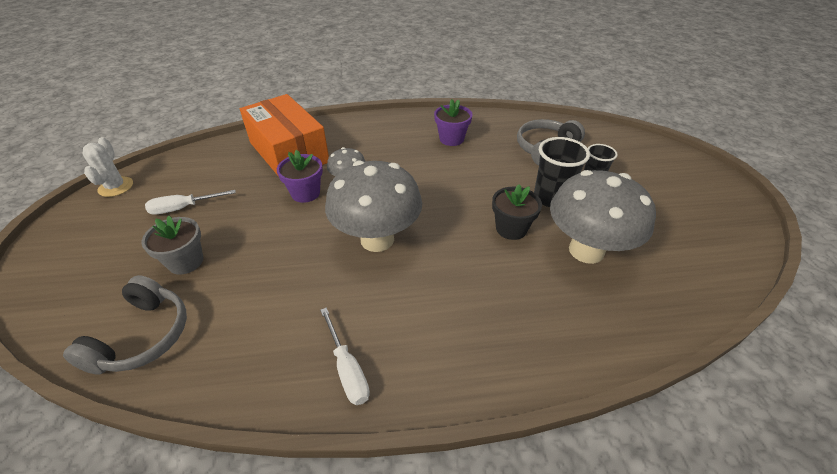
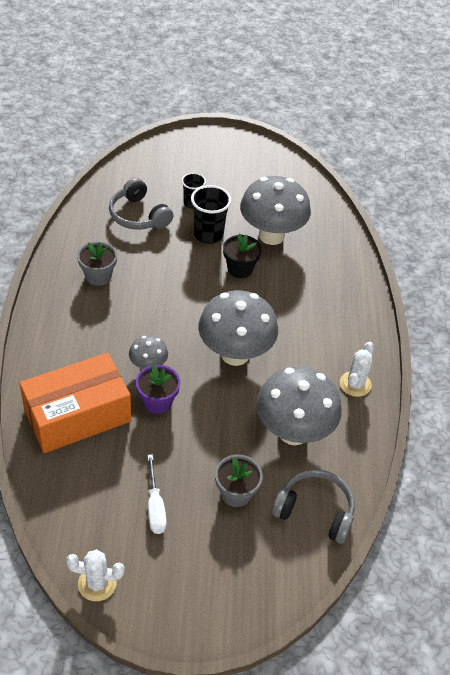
camera: 85 degrees left, 5 degrees up
(264, 304) = (293, 432): none -> grey mushroom
(347, 369) = (355, 384): white screwdriver -> white cactus
(451, 139) = (98, 276): purple flower pot -> grey flower pot

